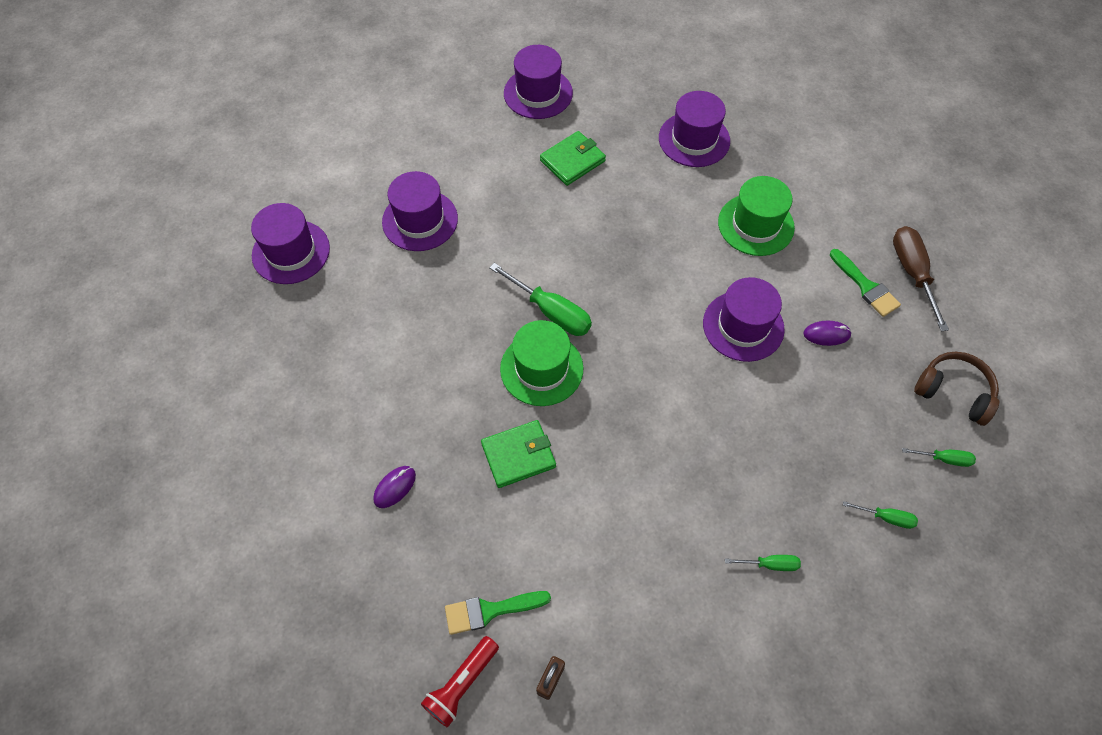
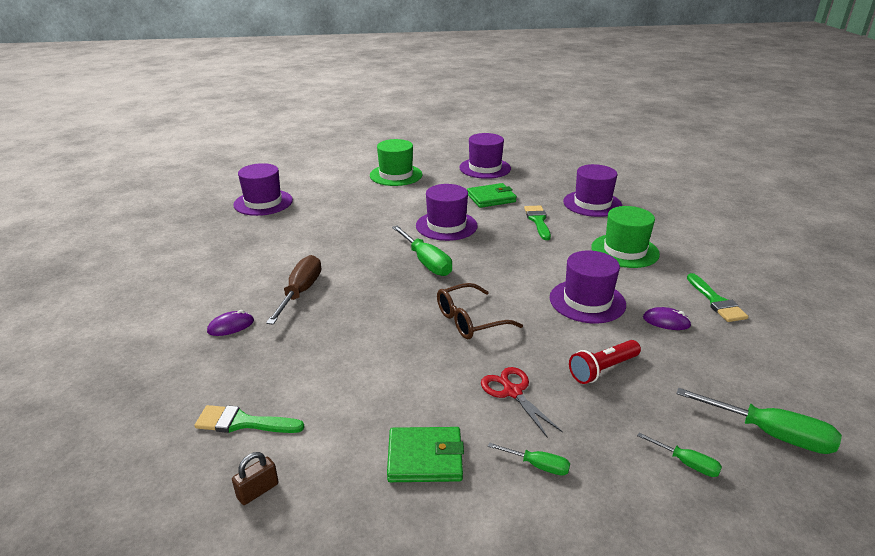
camera: 20 degrees right, 30 degrees down
(420, 220) = (361, 204): purple hat -> purple hat (446, 226)
(461, 684) = (175, 468): red flashlight -> red flashlight (603, 369)
(518, 455) = (343, 332): green wallet -> green wallet (425, 458)
(541, 368) = (397, 289): green hat -> green hat (396, 175)
(639, 395) = (470, 320): none -> brown glasses
(644, 193) = (538, 221): none -> green brush
(717, 483) = (512, 392): none -> red scissors
(912, 273) = (767, 303): brown screwdriver -> brown screwdriver (300, 292)
(944, 459) = (770, 434): green screwdriver -> green screwdriver, size x1.90
(954, 392) = (793, 387): brown headphones -> none

